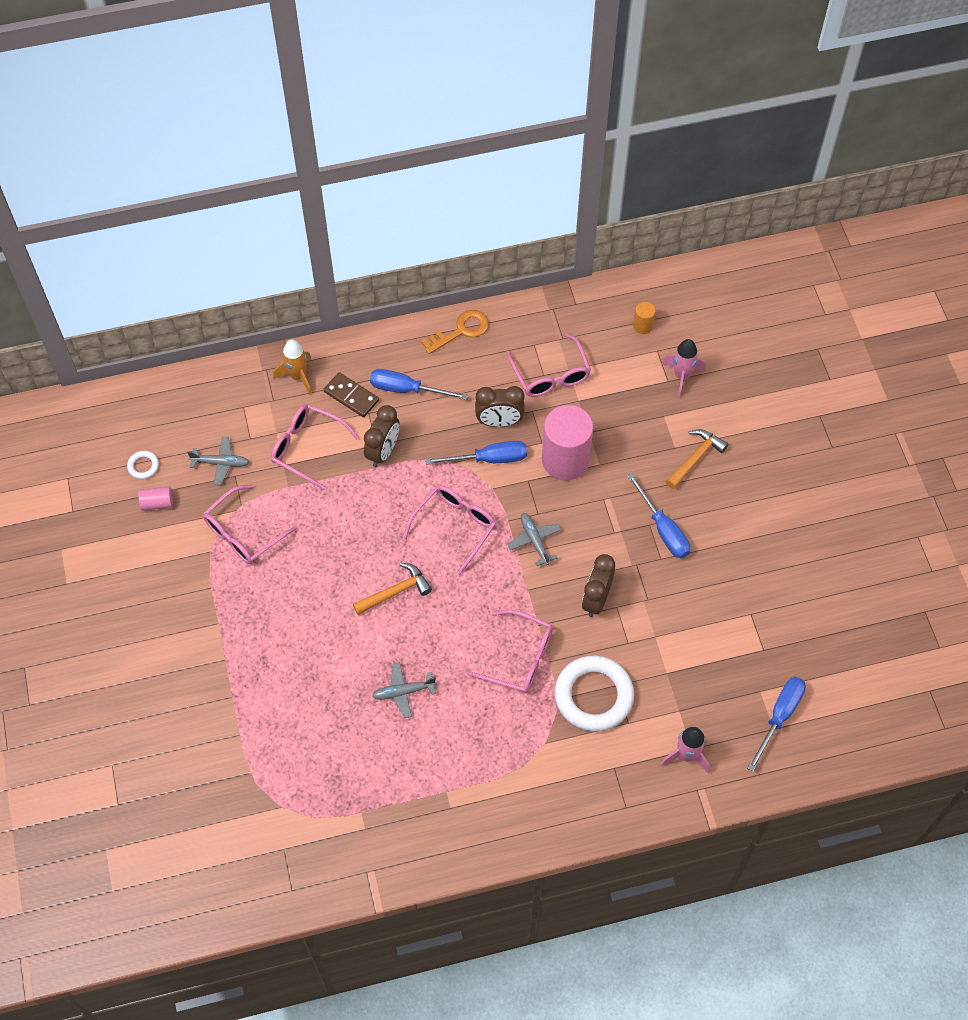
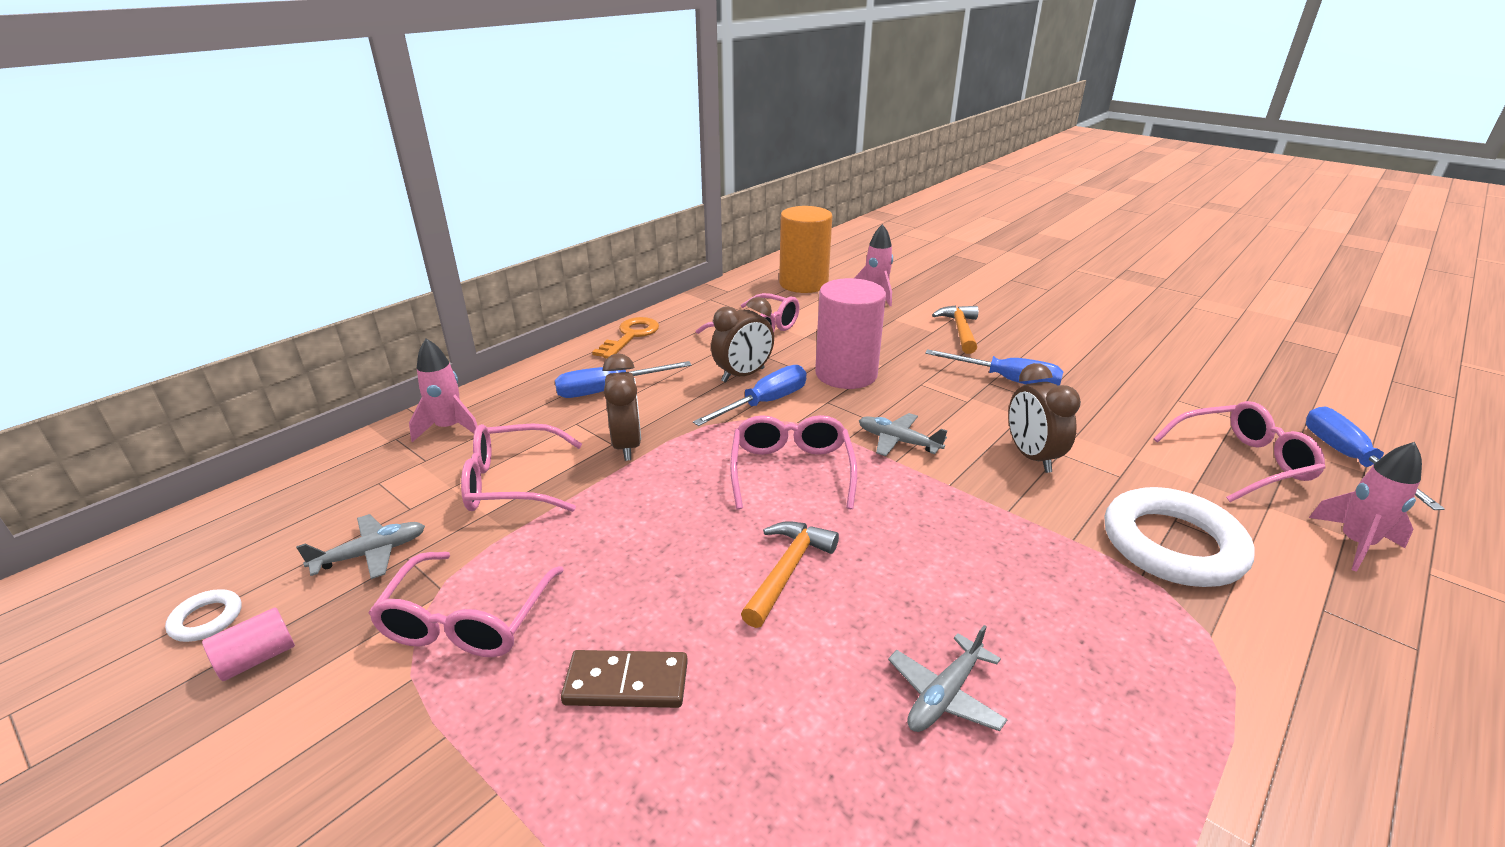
camera: 35 degrees left, 30 degrees down
(298, 376) = (449, 428): orange rocket -> pink rocket
(351, 396) = (540, 418): brown domino -> brown domino (626, 683)
(519, 658) = (1037, 555): pink glasses -> pink glasses (1242, 462)
(643, 326) = (803, 284): orange cylinder -> orange cylinder, size x2.29

